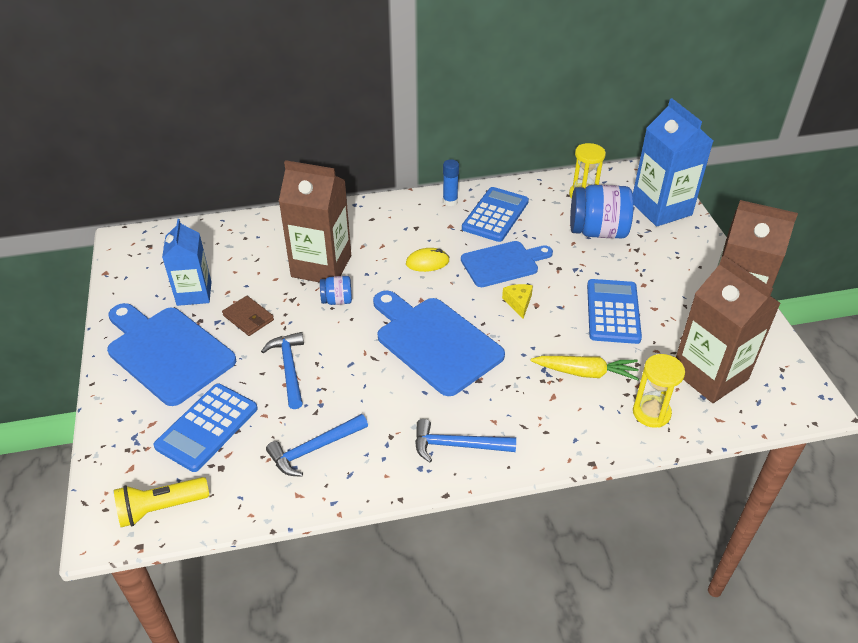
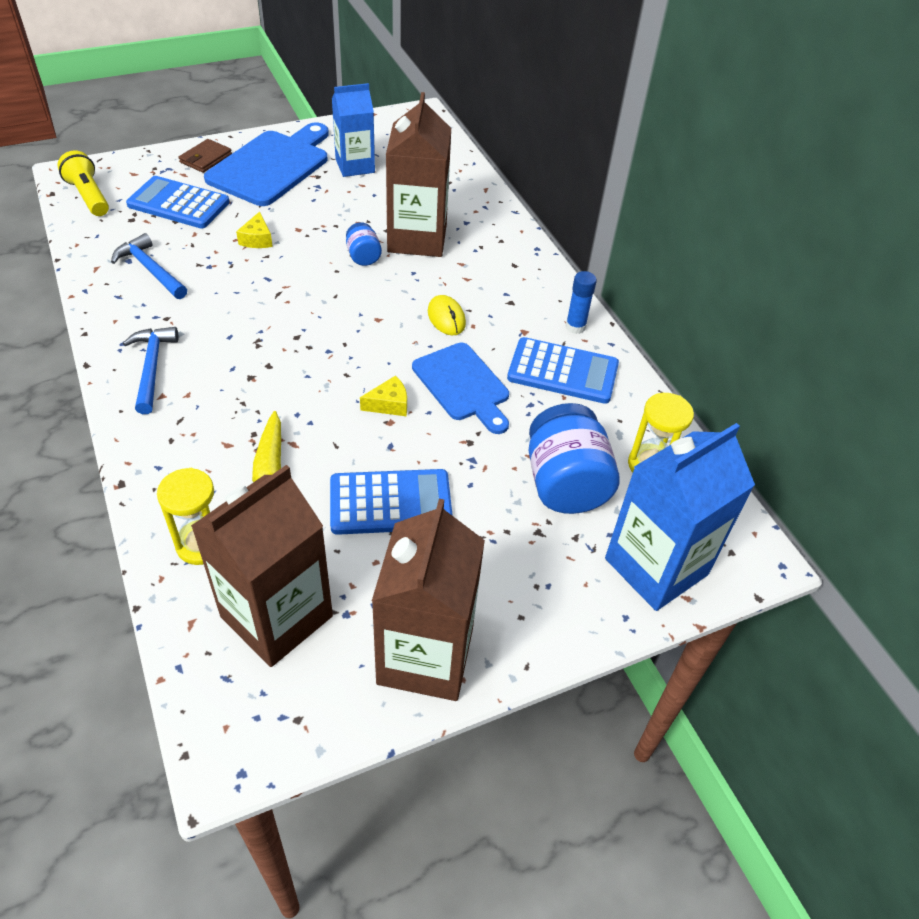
camera: 75 degrees right, 5 degrees up
(248, 318) = (326, 203): brown wallet -> brown wallet (206, 158)
(289, 368) = (257, 239): blue hammer -> yellow cheese
(435, 342) = (308, 337): blue cutting board -> none

